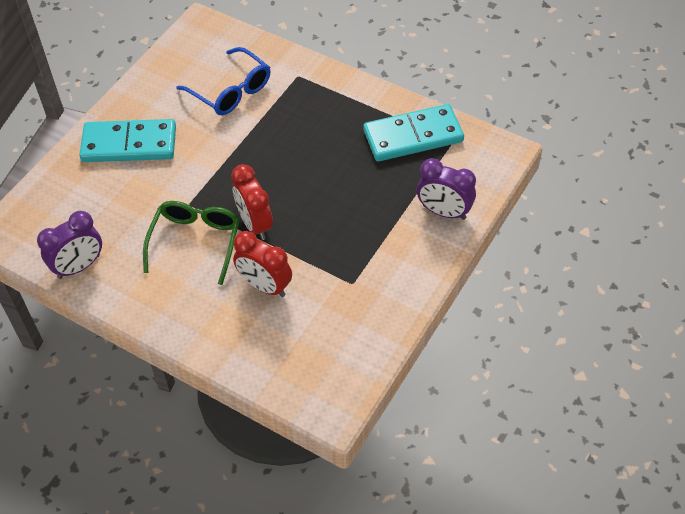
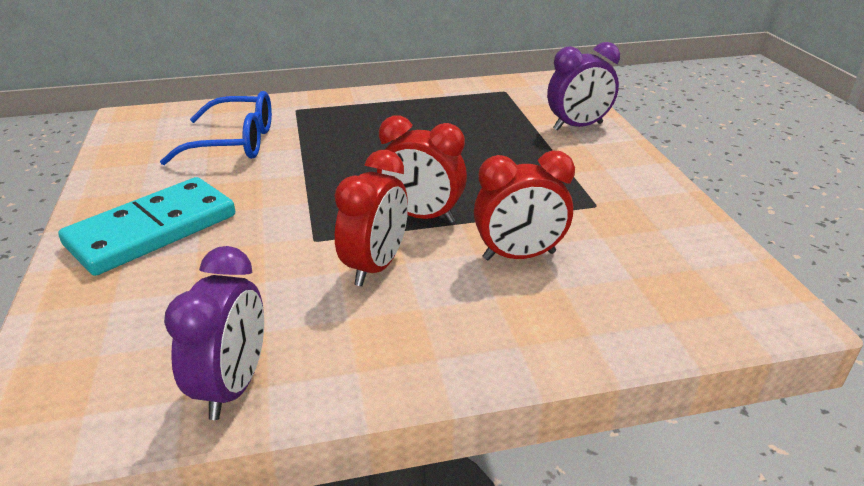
camera: 45 degrees left, 20 degrees down
(195, 243) = (375, 266): green glasses -> red clock
(413, 136) = (468, 100): turquoise domino -> none

